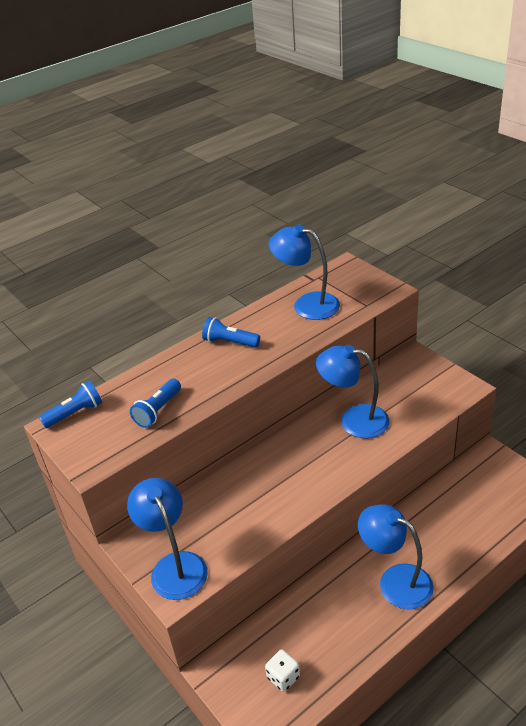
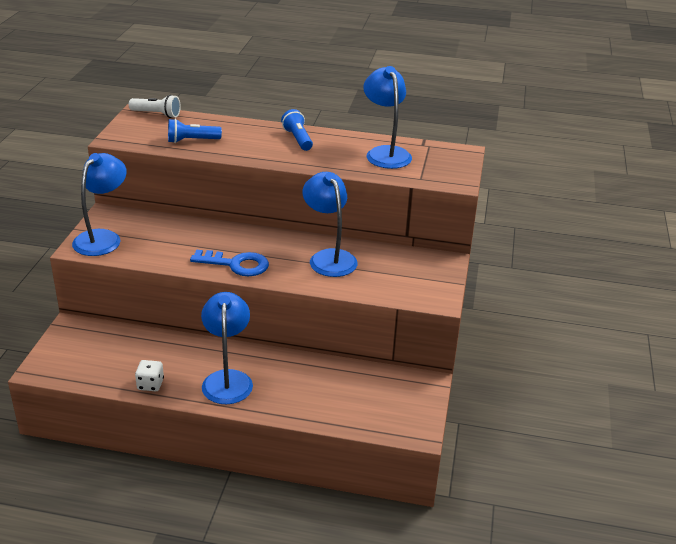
camera: 45 degrees right, 5 degrees down
(75, 413) = (157, 114): blue flashlight -> white flashlight
(283, 677) = (91, 359): white dice -> white dice (150, 384)
(312, 484) = (236, 264): none -> blue key

